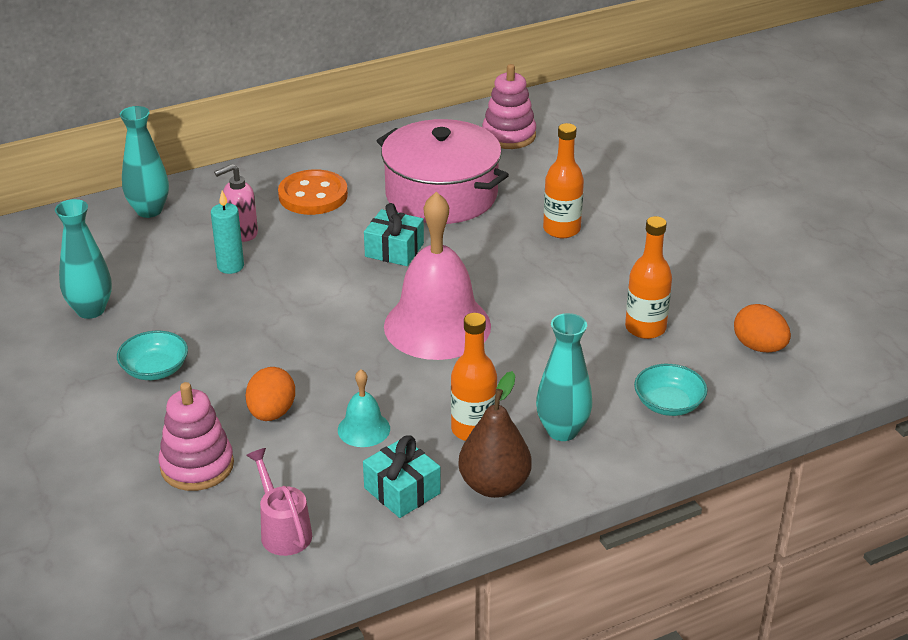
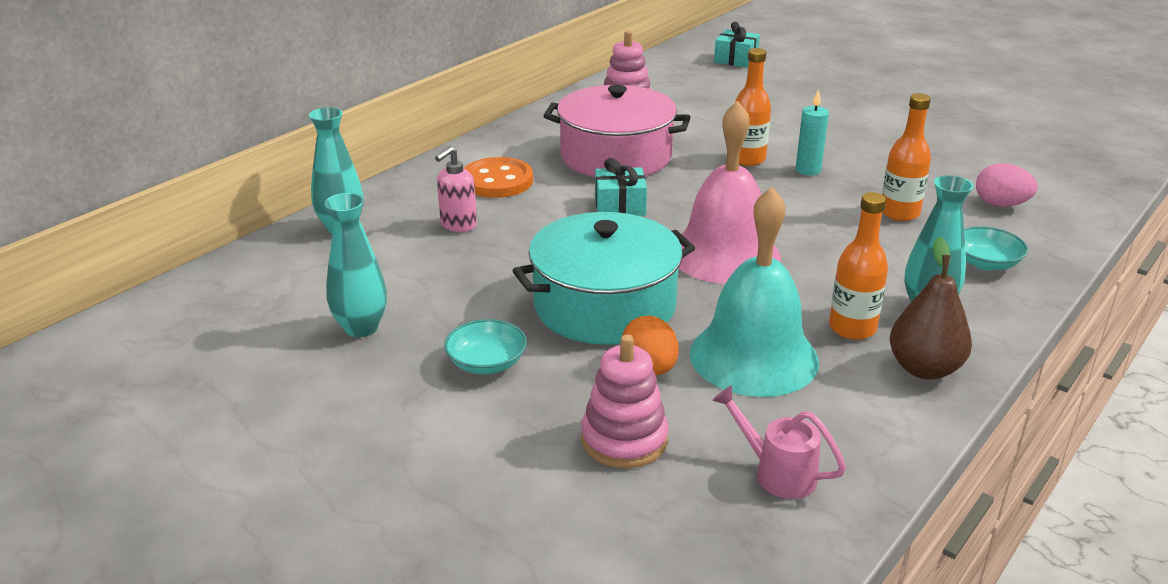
camera: 25 degrees left, 5 degrees down
(230, 266) = (475, 254): turquoise candle -> turquoise candle (808, 170)
(289, 346) = (604, 306): none -> turquoise pot
(363, 429) = (753, 357): turquoise bell -> turquoise bell, size x2.22
(402, 491) = (849, 399): turquoise gift -> turquoise gift (736, 59)
(759, 347) = (1000, 204): orange egg -> pink egg

